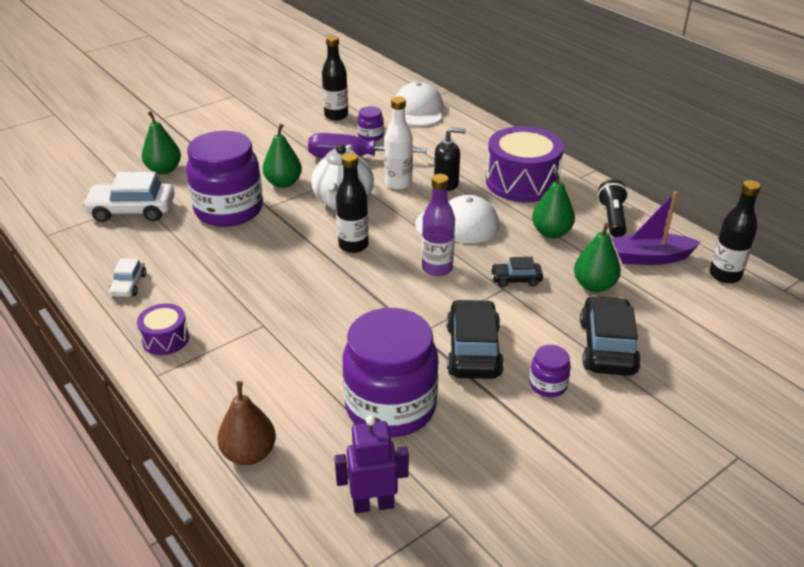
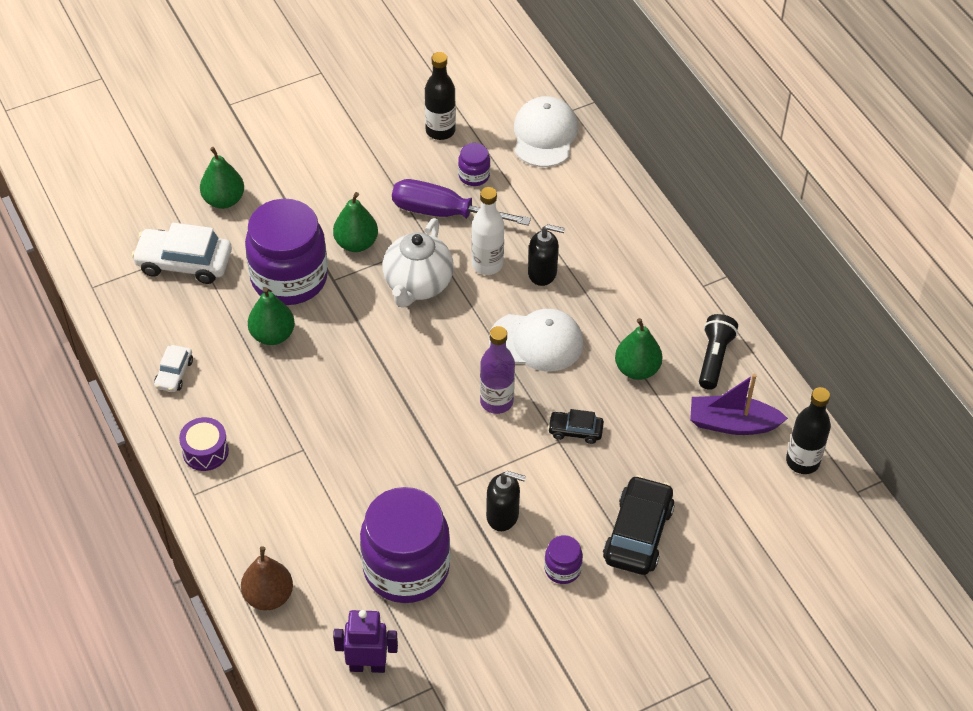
camera: 10 degrees right, 15 degrees up
(353, 245) = (415, 354): black bottle -> none
(473, 350) = (503, 516): black car -> black soap dispenser
(522, 182) = (631, 284): purple drum -> none
(594, 285) = (655, 452): green pear -> green pear (272, 335)

